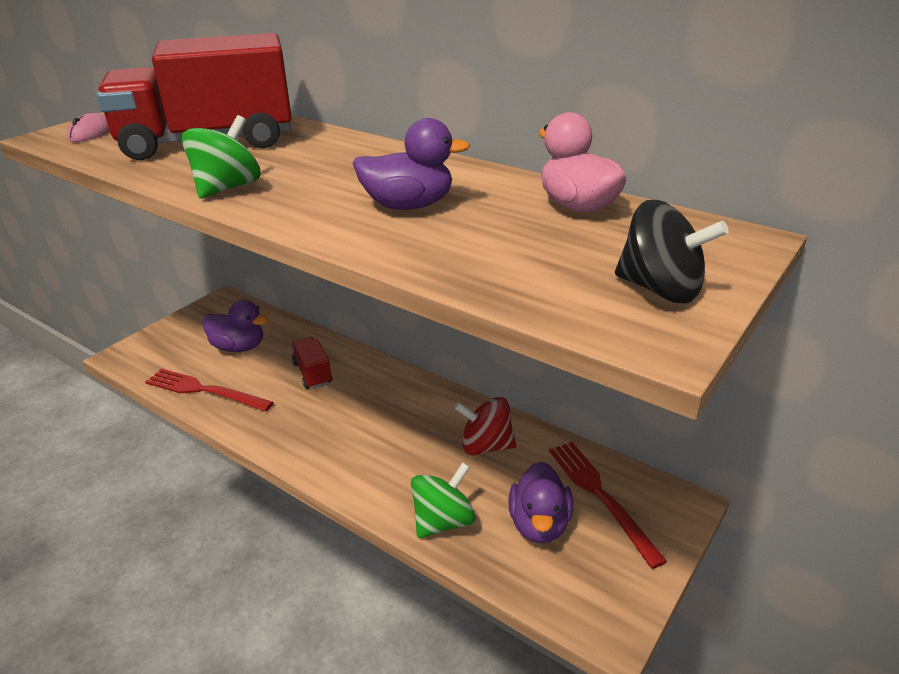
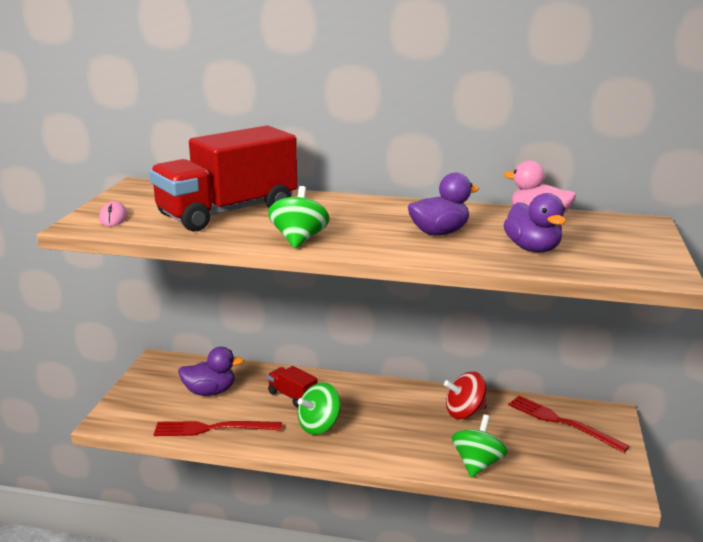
camera: 25 degrees left, 10 degrees down
(309, 417) = (319, 426): none -> green spinning top
(539, 524) = (539, 448): purple duck -> purple duck (532, 249)
(660, 289) = (637, 253): black spinning top -> none

